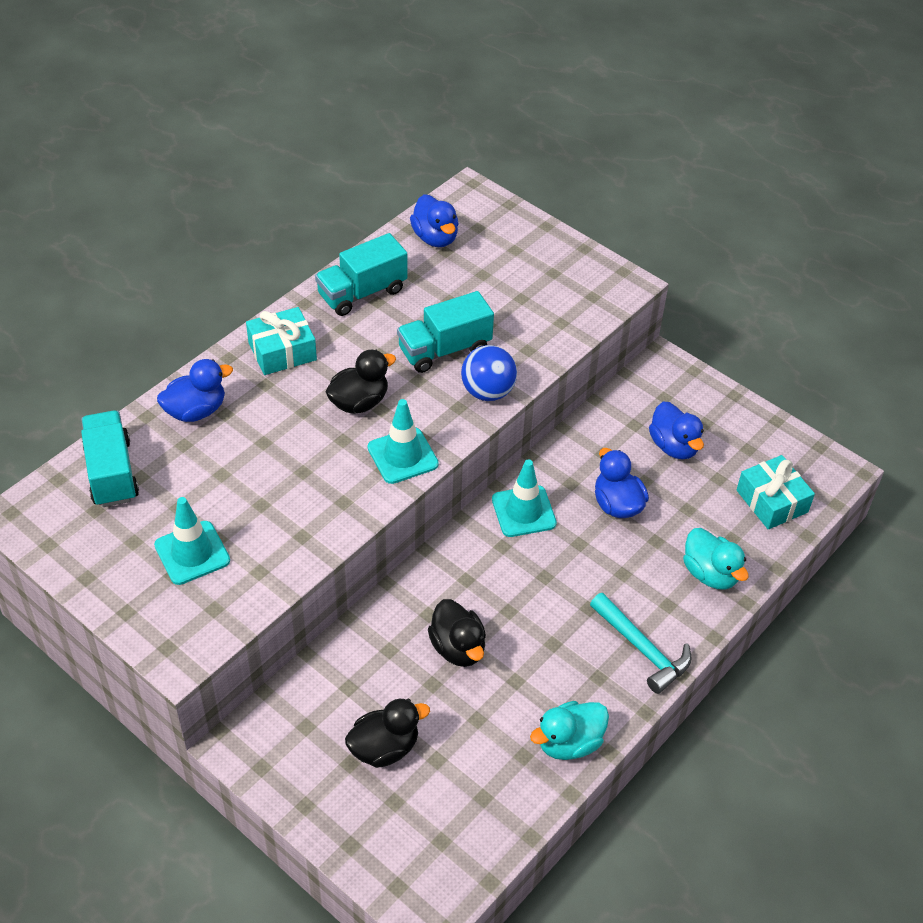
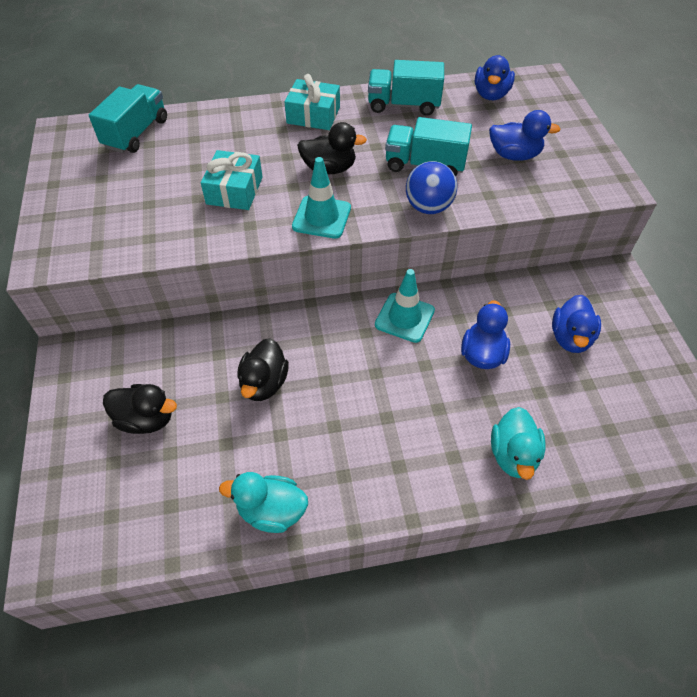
camera: 40 degrees right, 5 degrees up
(192, 553) = (124, 203): turquoise traffic cone -> none
(196, 411) = (223, 123): blue duck -> blue duck (514, 155)
(642, 649) = (399, 478): turquoise hammer -> none
(772, 501) = (623, 430): turquoise gift -> turquoise gift (234, 190)

